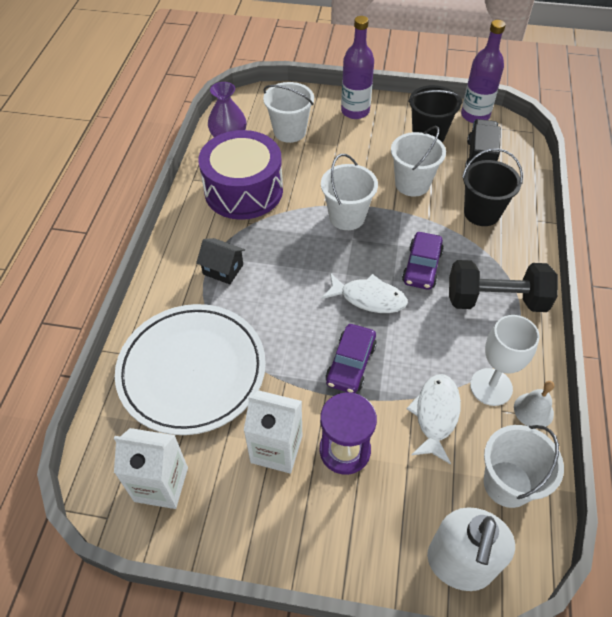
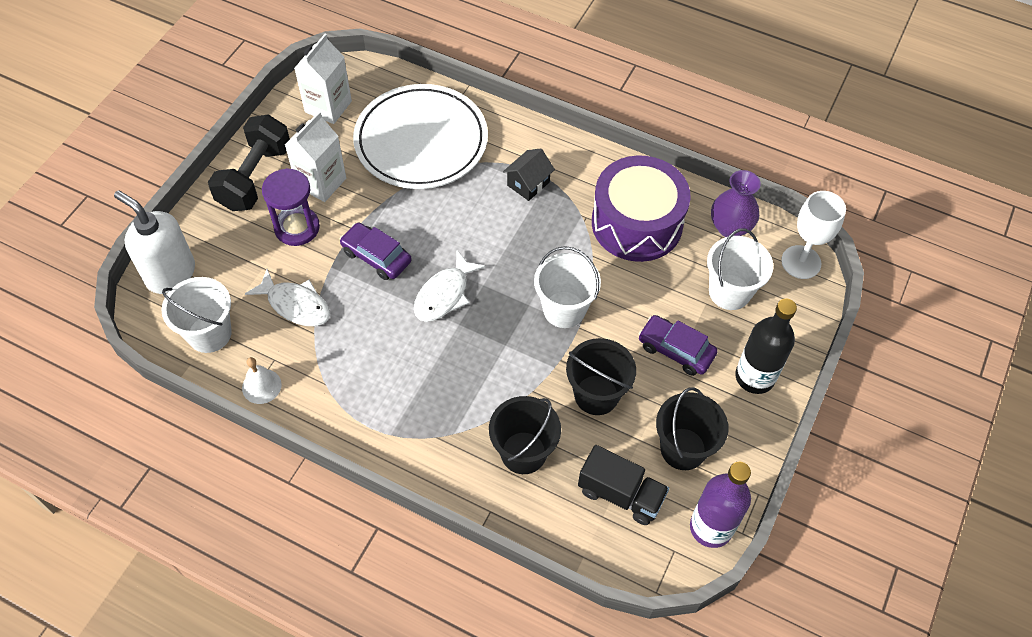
camera: 105 degrees right, 5 degrees up
(355, 111) = (754, 377): purple bottle -> black bottle
(412, 184) = (596, 395): white bucket -> black bucket
(422, 267) = (466, 357): purple car -> purple car (675, 350)
(491, 387) = (301, 361): white goblet -> white goblet (801, 262)
(495, 300) = (395, 410): black dumbbell -> black dumbbell (255, 177)

